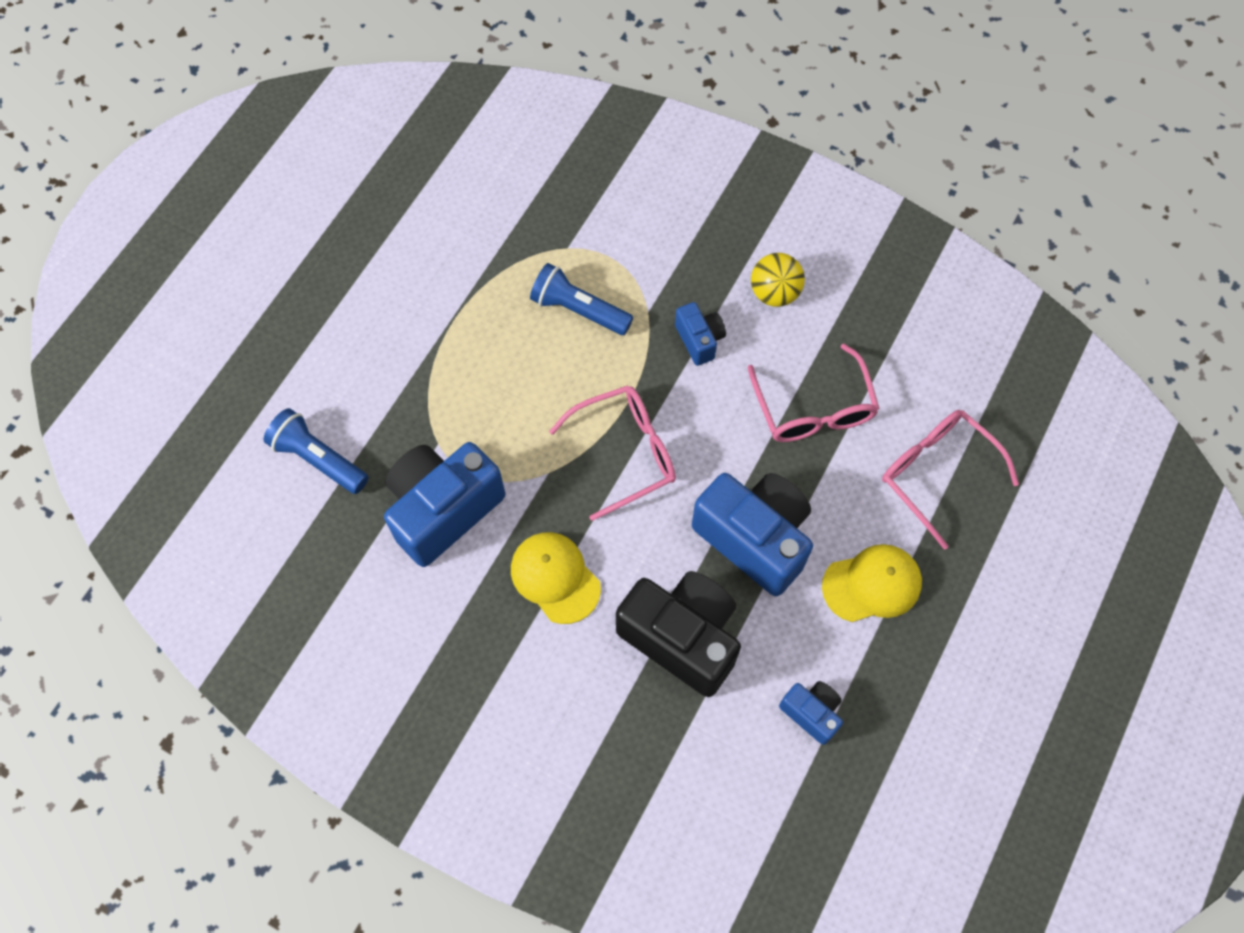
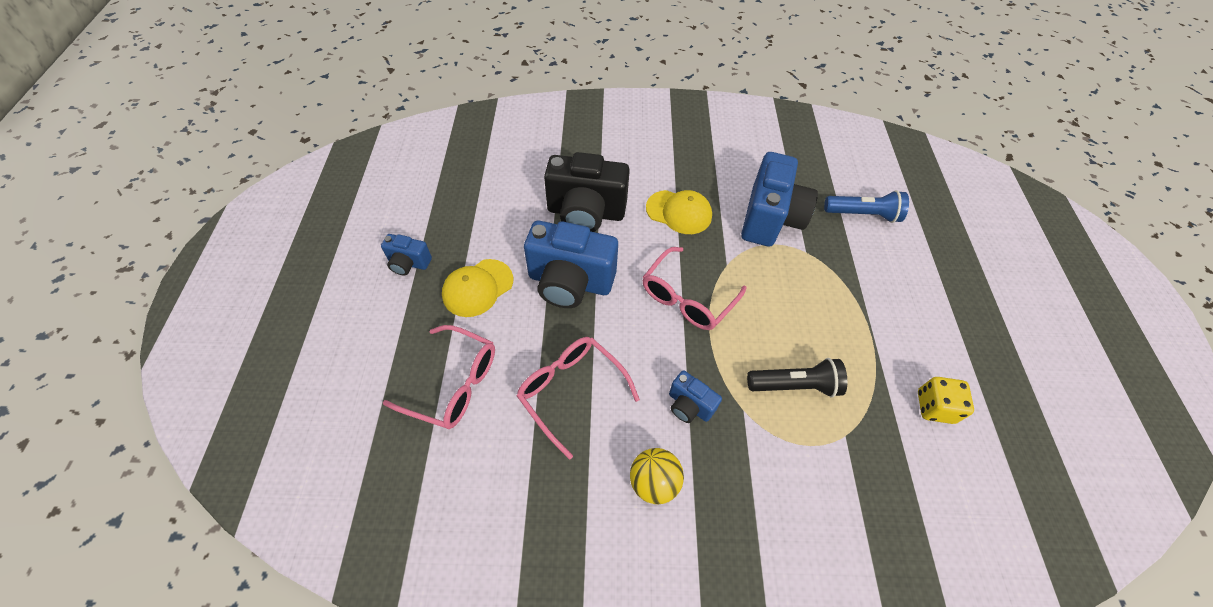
camera: 150 degrees right, 10 degrees down
(459, 230) = (934, 407): none -> yellow dice
(578, 310) = (795, 385): blue flashlight -> black flashlight
(811, 713) = (490, 207): blue camera -> blue camera (408, 263)

